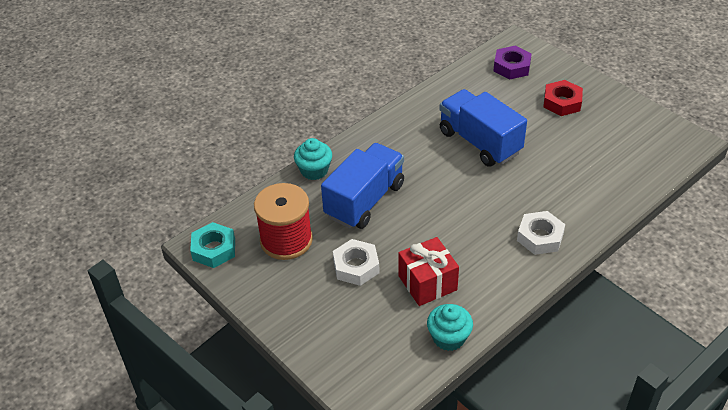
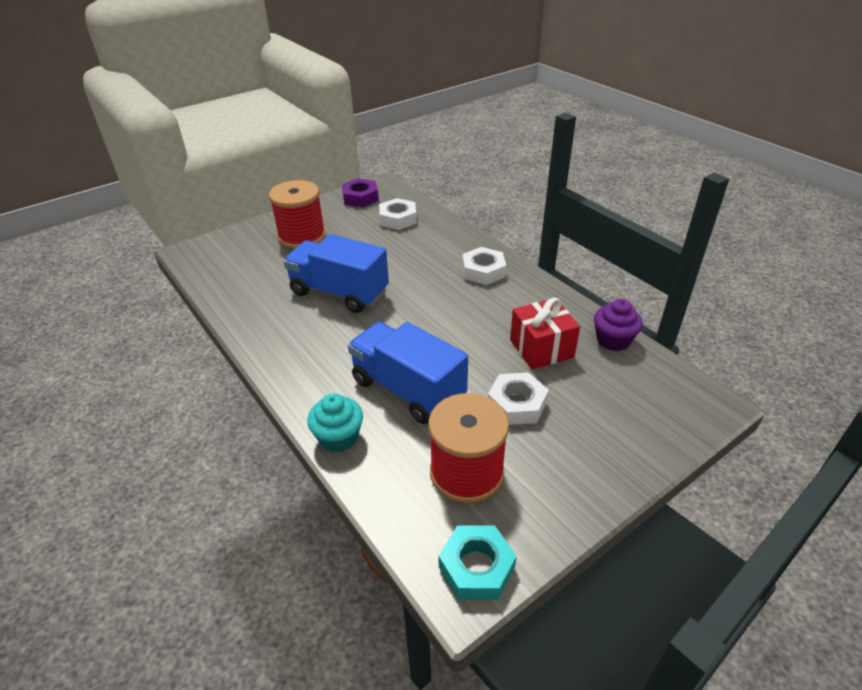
camera: 85 degrees left, 5 degrees down
(449, 337) = (613, 340): turquoise cupcake -> purple cupcake
(479, 142) = (339, 293): blue truck -> blue truck turned 60 degrees clockwise
(512, 67) = (228, 259): purple nut -> purple nut (360, 198)
(562, 102) = (302, 236): red nut -> red spool
(619, 163) = (398, 219): none -> white nut

